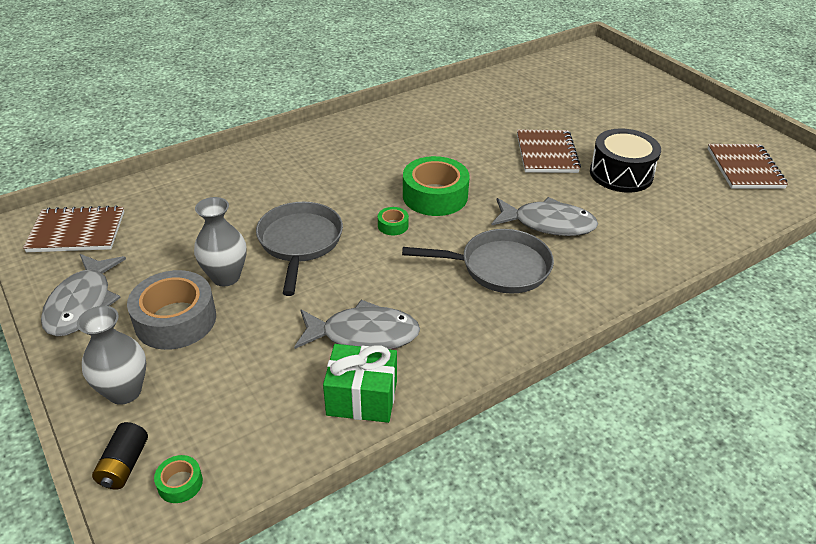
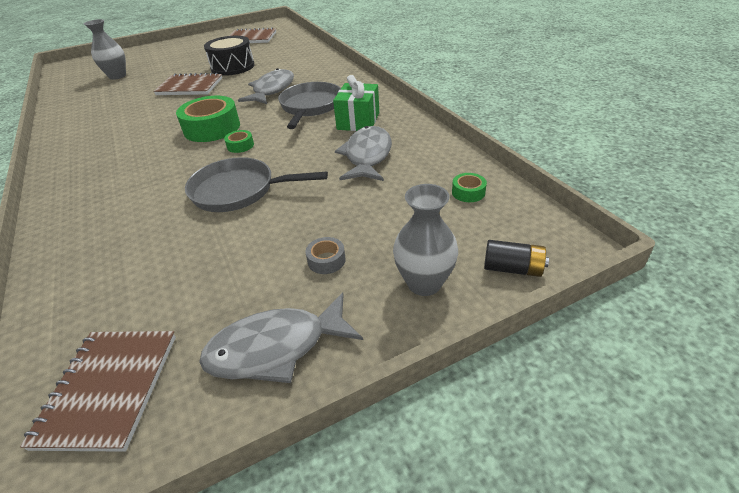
camera: 80 degrees left, 0 degrees up
(82, 303) = (276, 348): grey fish -> grey fish turned 150 degrees clockwise
(175, 320) = (326, 260): grey tape -> grey tape, size x0.45
(180, 483) = (524, 232): green tape -> green tape (468, 192)
(226, 277) = (271, 232): grey vase -> grey vase (117, 76)
(362, 398) = (431, 155): green gift -> green gift (358, 121)

